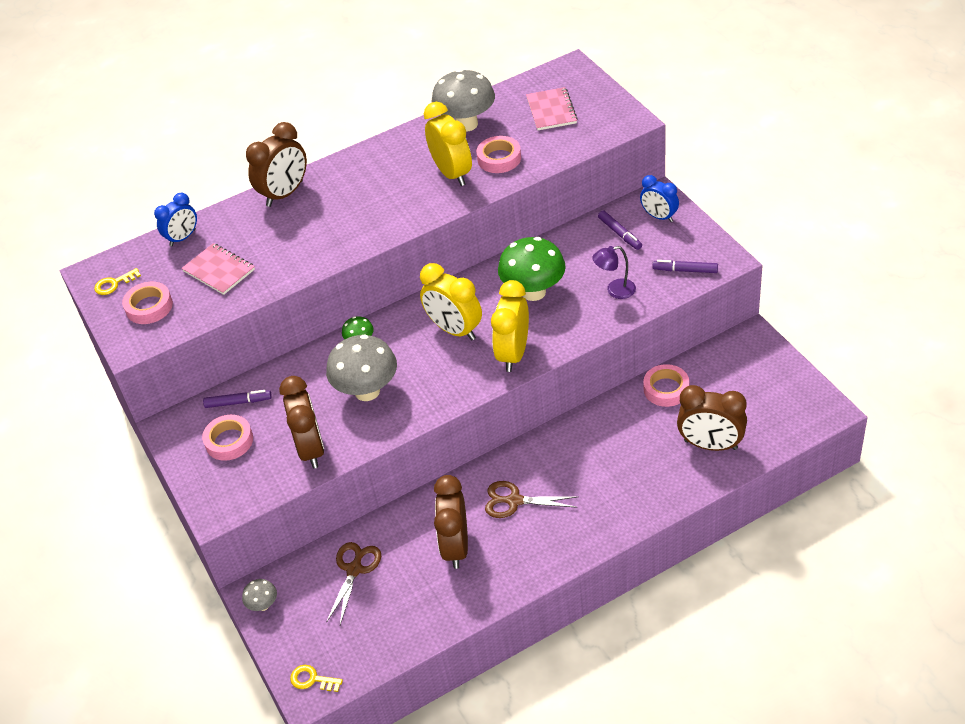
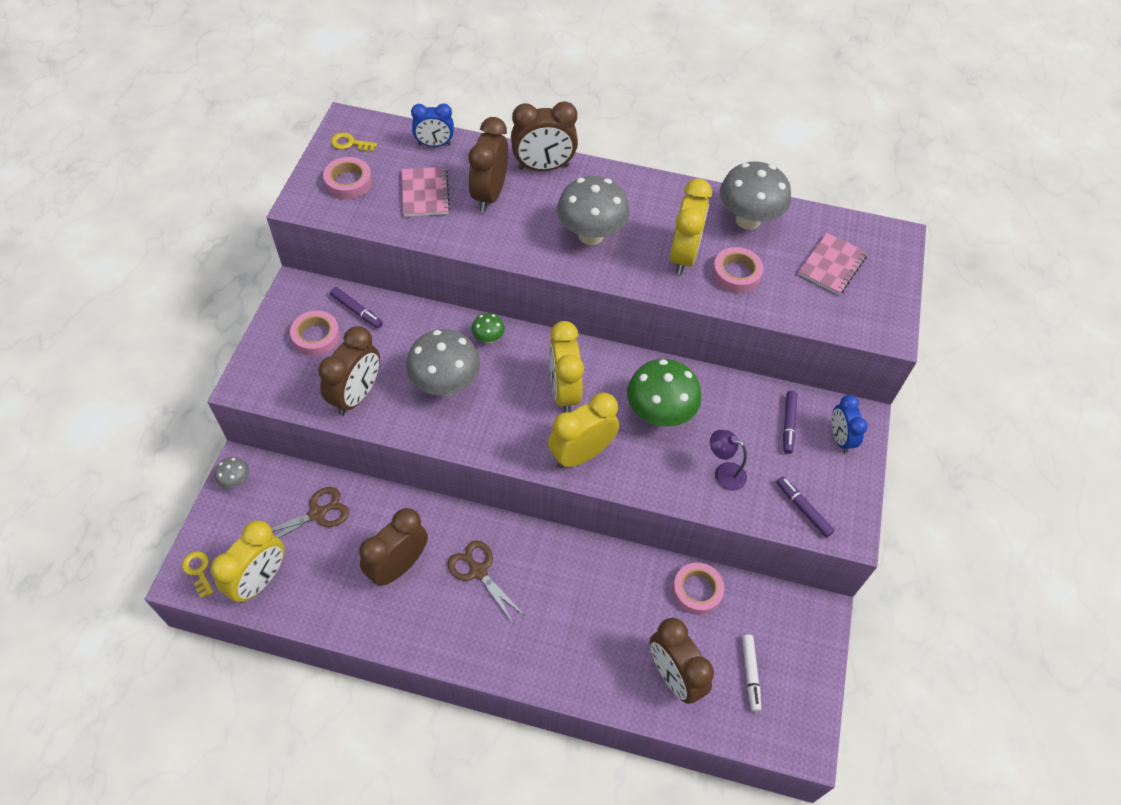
camera: 35 degrees right, 10 degrees up
(268, 237) = (489, 194): none -> brown clock
(367, 643) = (260, 580): none -> yellow clock
(374, 207) = (591, 235): none -> grey mushroom
(752, 403) = (750, 674): none -> white marker

